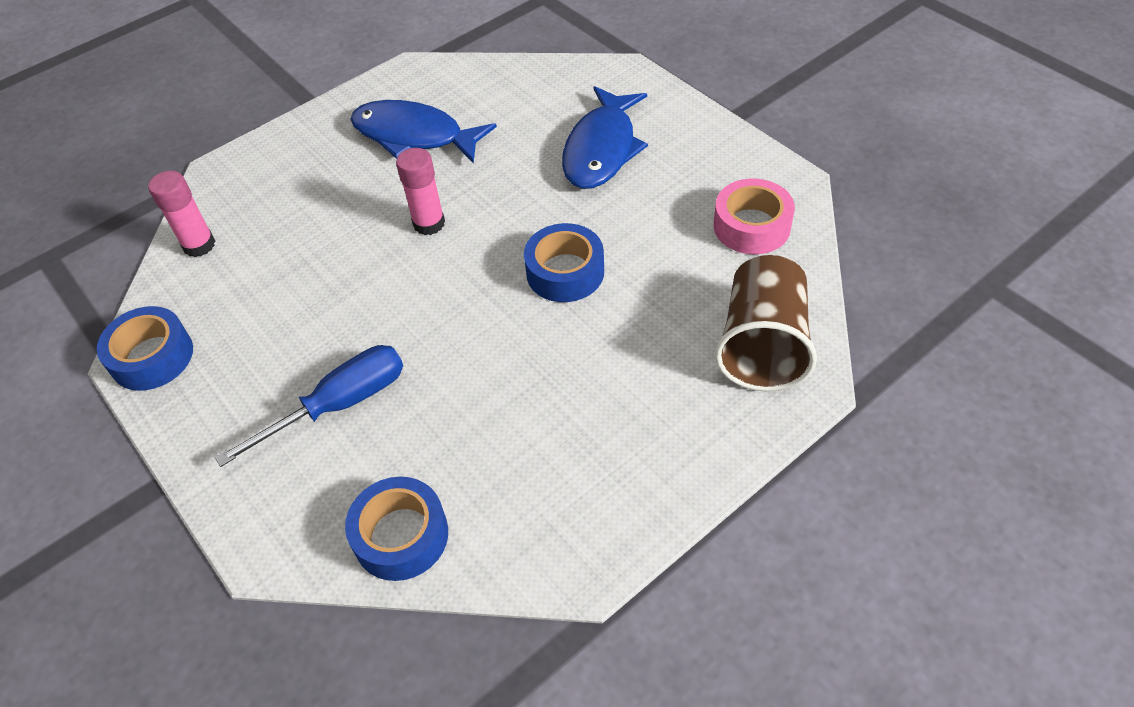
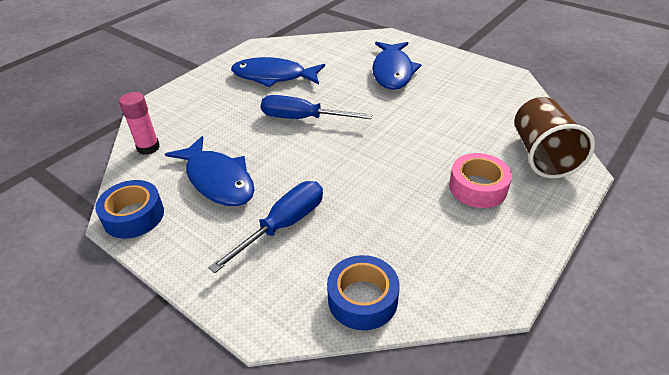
camera: 15 degrees left, 10 degrees down
(276, 315) = (218, 180): none -> blue fish
(429, 223) = (302, 118): pink glue stick -> blue screwdriver
(565, 272) = (401, 133): blue tape -> none
(751, 226) = (500, 98): pink tape -> pink tape (478, 187)

